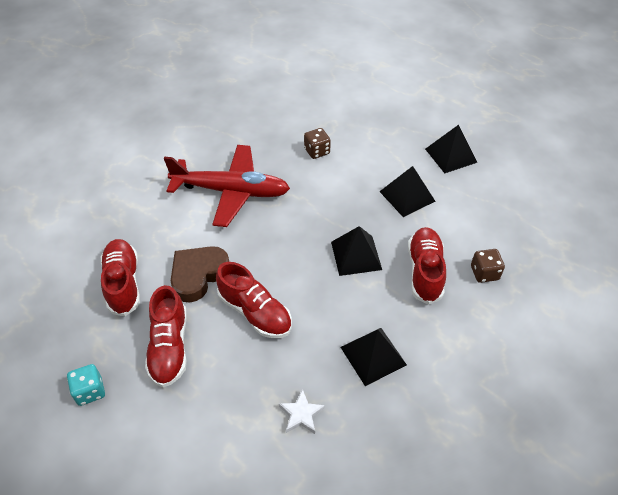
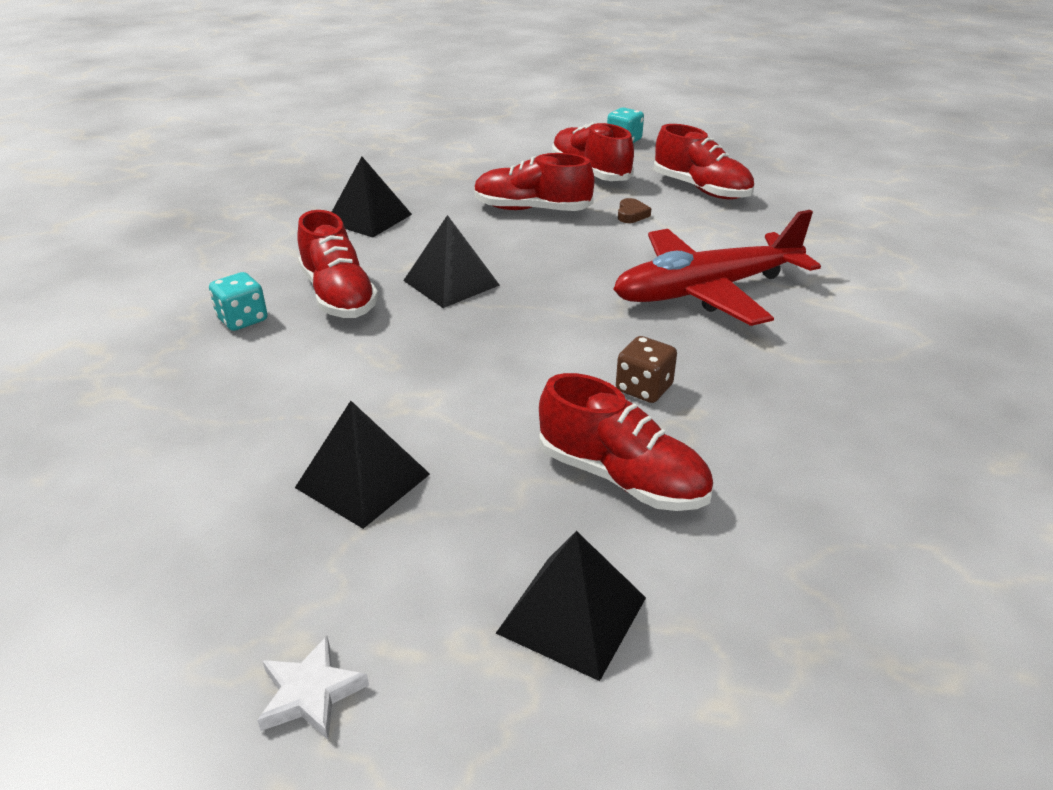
camera: 150 degrees right, 15 degrees down
(198, 275) = (631, 214): brown heart -> brown heart, size x0.44
(301, 414) = (419, 174): white star -> white star (311, 693)
(358, 122) = (622, 478): none -> red shoe
(407, 196) = (418, 375): black pyramid -> black pyramid (572, 615)
(484, 273) = (242, 319): brown dice -> turquoise dice

